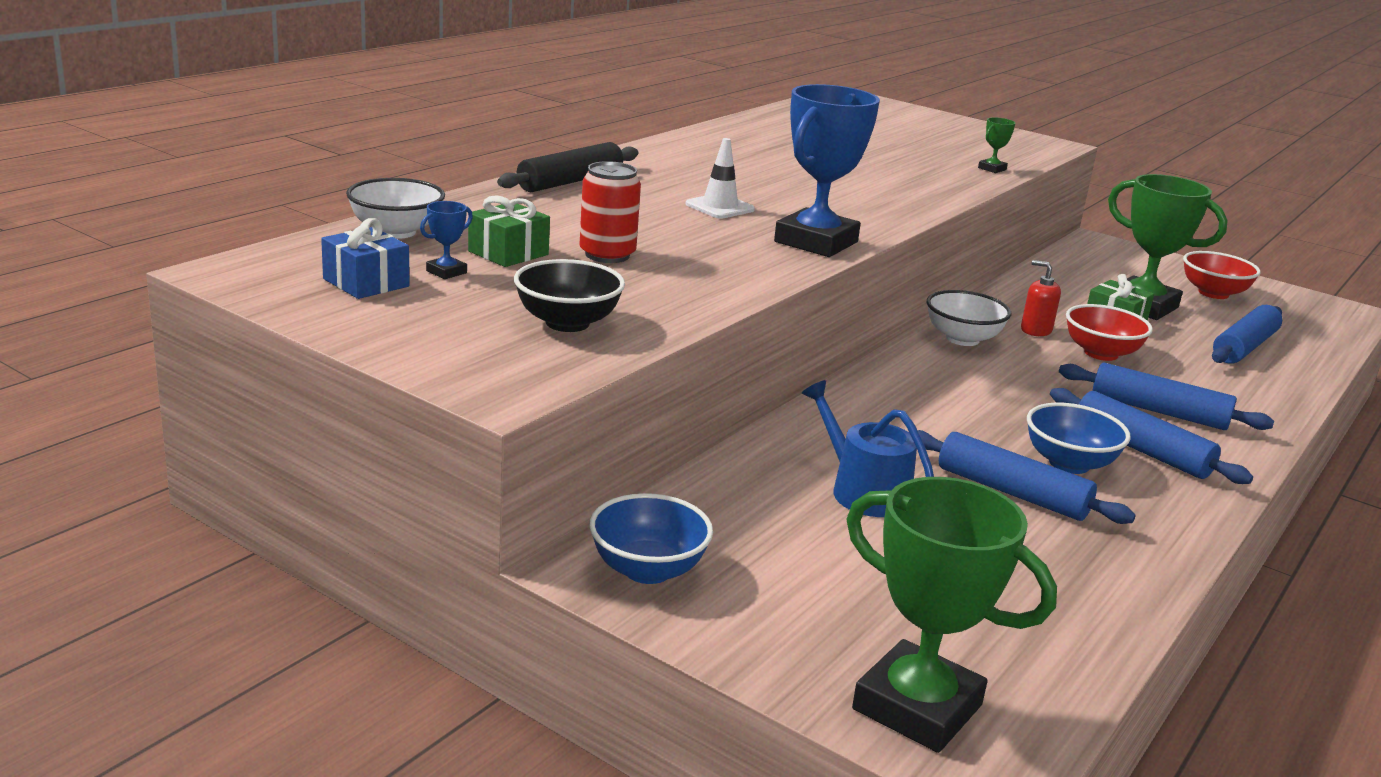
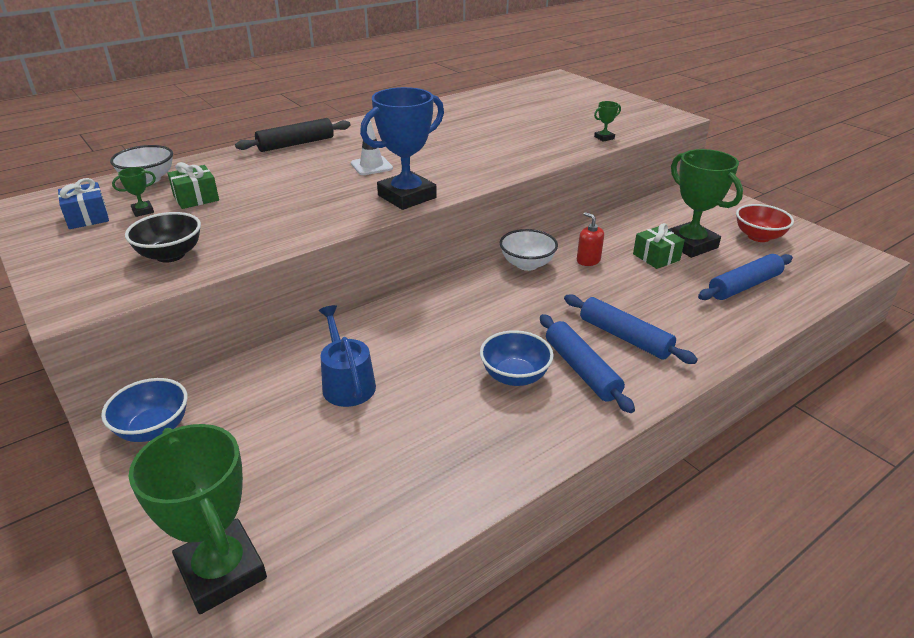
camera: 20 degrees right, 10 degrees up
(446, 272) = (143, 211): blue trophy -> green trophy
(607, 255) = (256, 202): red can -> none
(1011, 492) = (450, 396): blue rolling pin -> none
(1101, 353) = (621, 283): red bowl -> none

